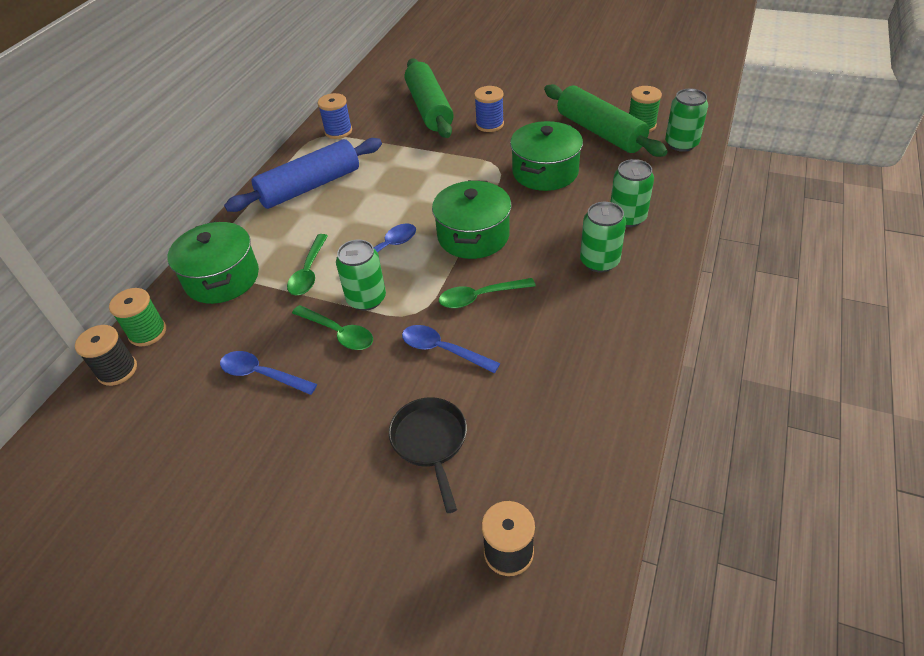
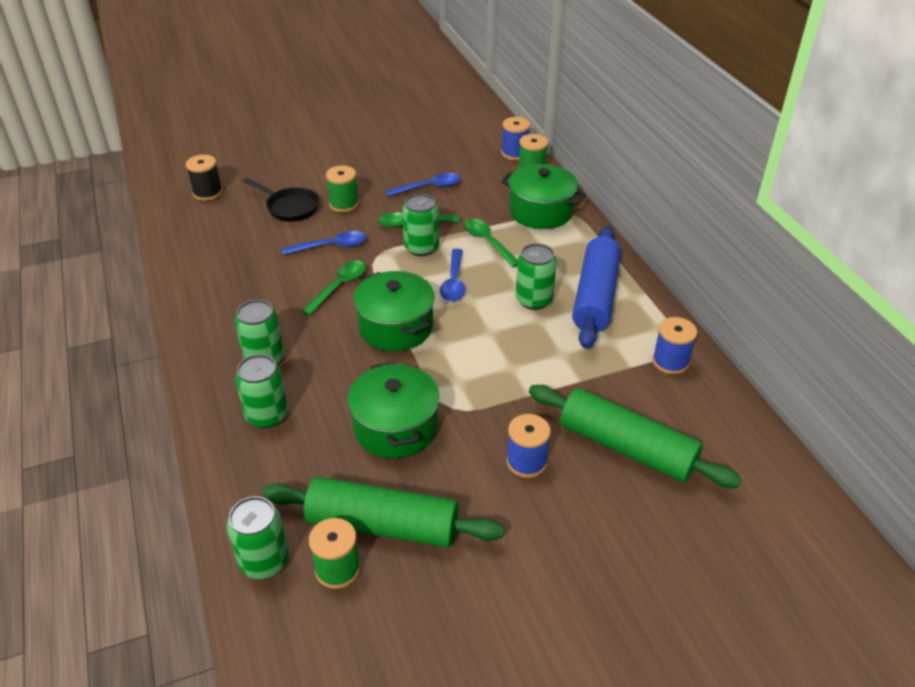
camera: 135 degrees right, 5 degrees down
(117, 370) = (514, 153): black spool -> blue spool
(351, 205) = (534, 300): none -> green can
(370, 407) = (344, 204): none -> green spool

